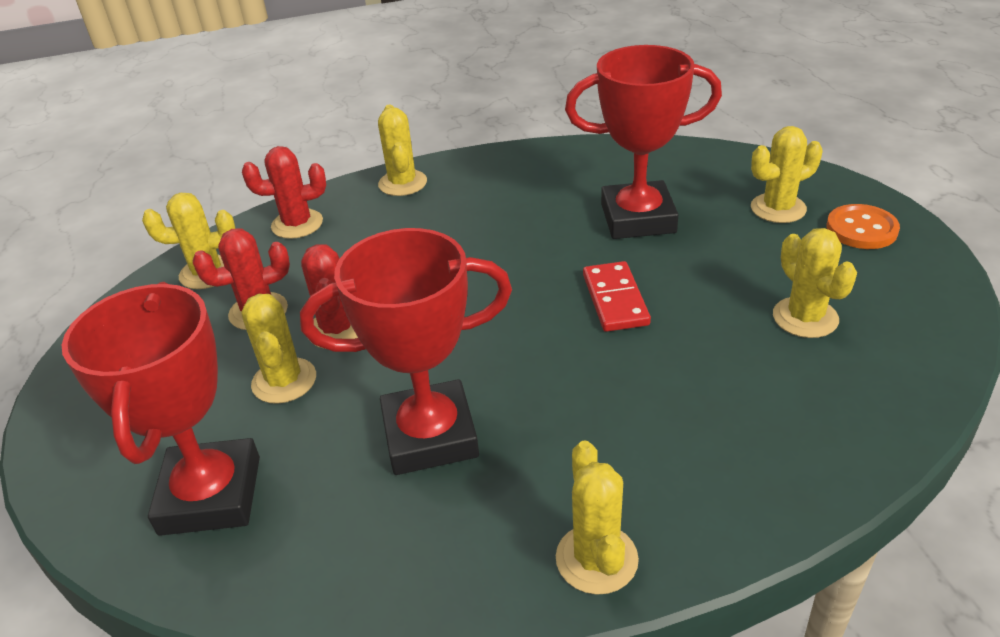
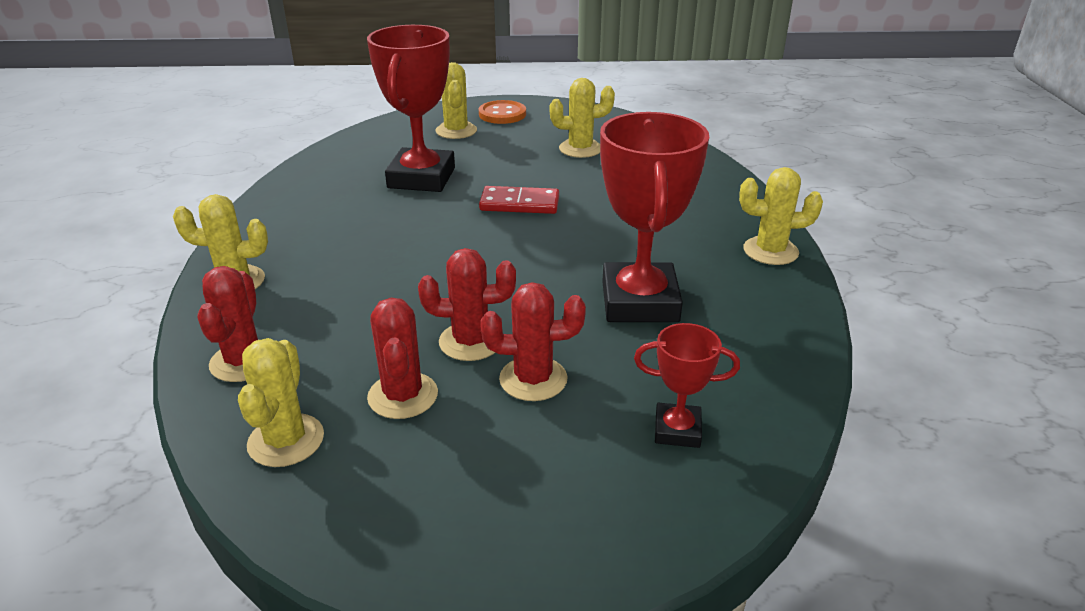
camera: 80 degrees left, 5 degrees down
(210, 495) = (677, 430): red trophy -> red trophy, size x0.50
(284, 381) = (533, 379): yellow cactus -> red cactus

